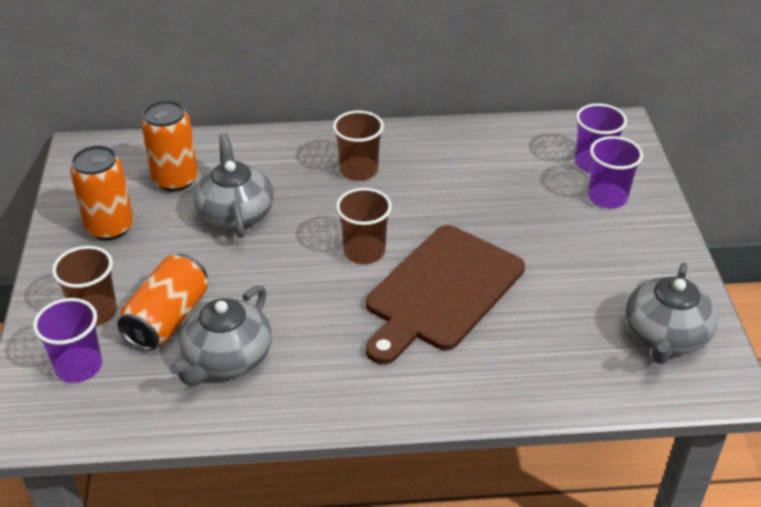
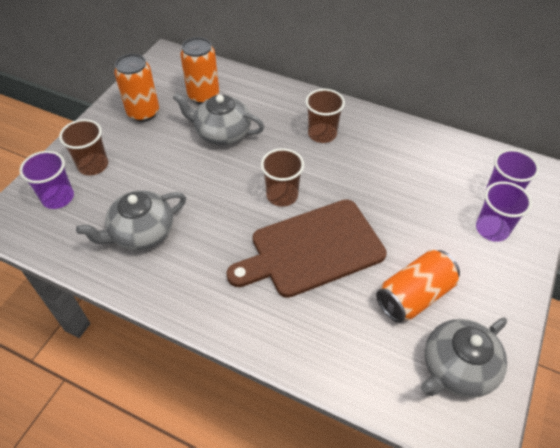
camera: 30 degrees right, 10 degrees up
(167, 319) = (129, 189): orange can -> orange can (414, 295)
(235, 213) = (222, 133): grey teapot -> grey teapot turned 90 degrees counterclockwise

